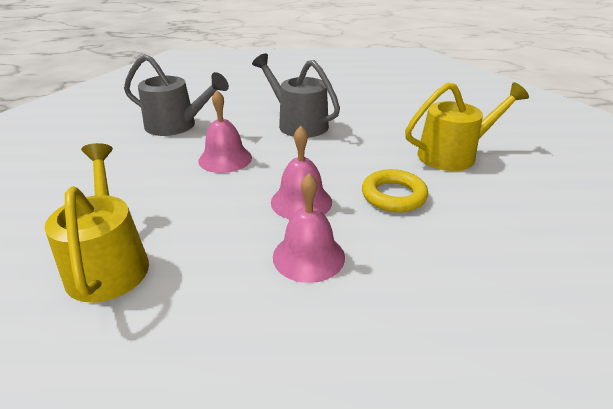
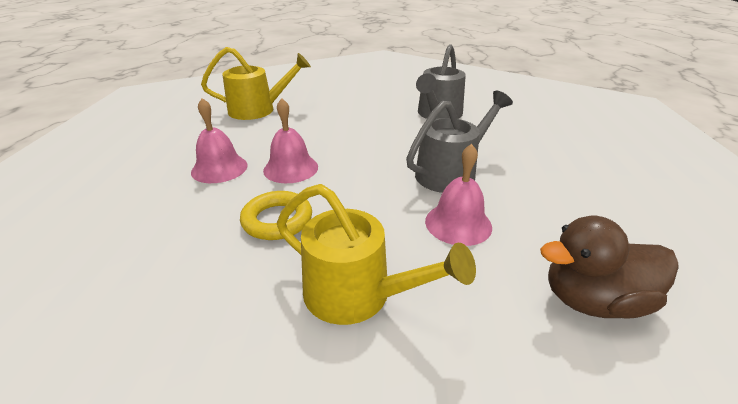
camera: 95 degrees right, 0 degrees up
(225, 159) = (372, 136): pink bell -> pink bell (458, 223)
(415, 97) = (593, 300): none -> brown duck
(453, 155) = (357, 294): yellow watering can -> yellow watering can turned 45 degrees counterclockwise

